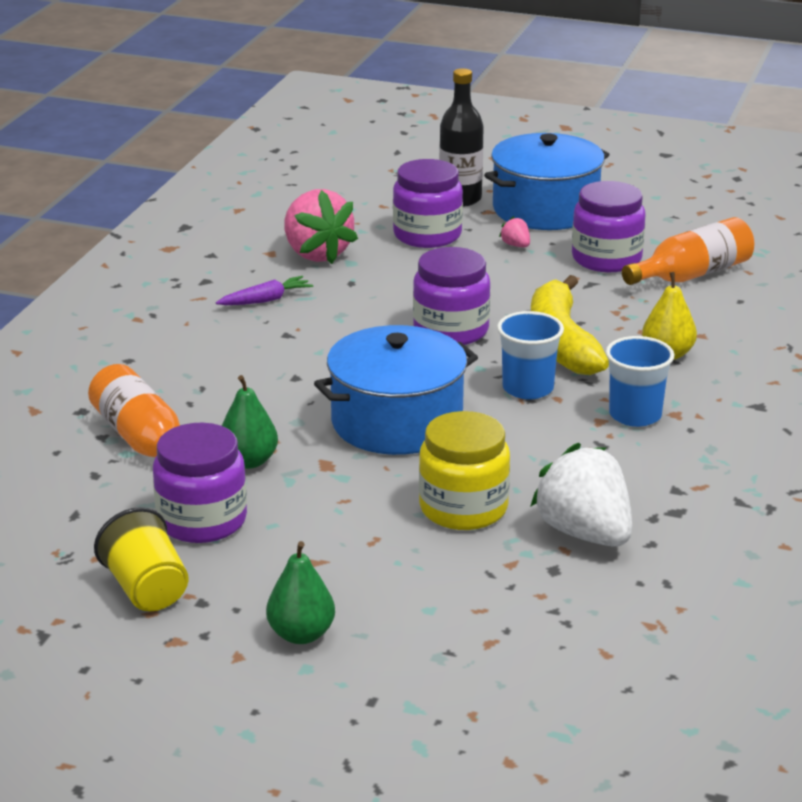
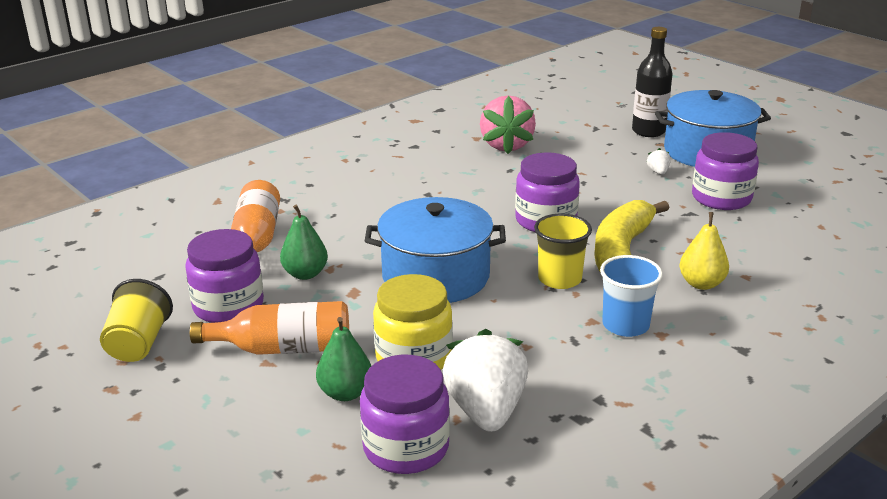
camera: 30 degrees right, 0 degrees up
(265, 300) = (439, 167): purple carrot -> none
(301, 634) = (194, 416): green pear -> green pear (345, 393)
(427, 235) = (598, 150): purple jar -> purple jar (406, 447)
(516, 245) = (658, 172): pink strawberry -> white strawberry
(528, 388) = (559, 279): blue cup -> yellow cup
(691, 274) = (783, 226): orange bottle -> orange bottle (283, 348)

